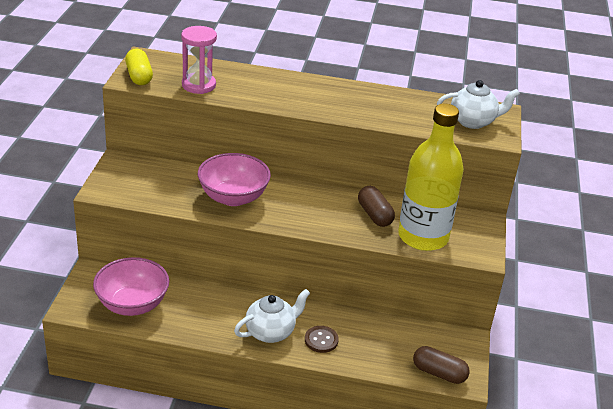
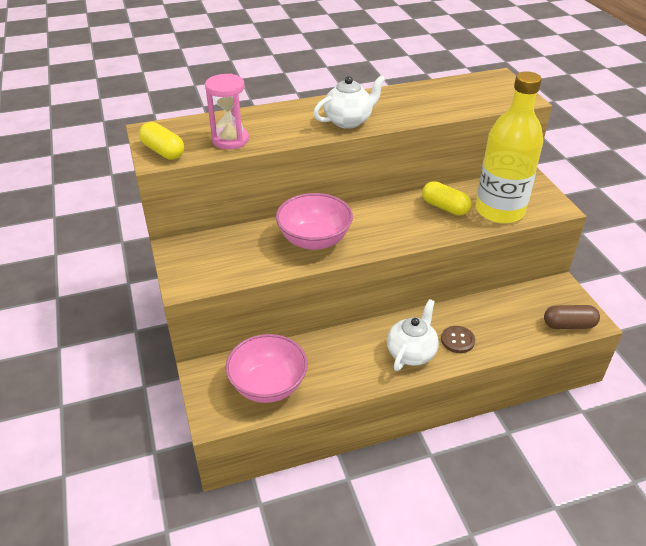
camera: 25 degrees left, 5 degrees up
(374, 215) = (445, 207): brown capsule -> yellow capsule
(473, 121) = (490, 92): white teapot -> white teapot (348, 121)

